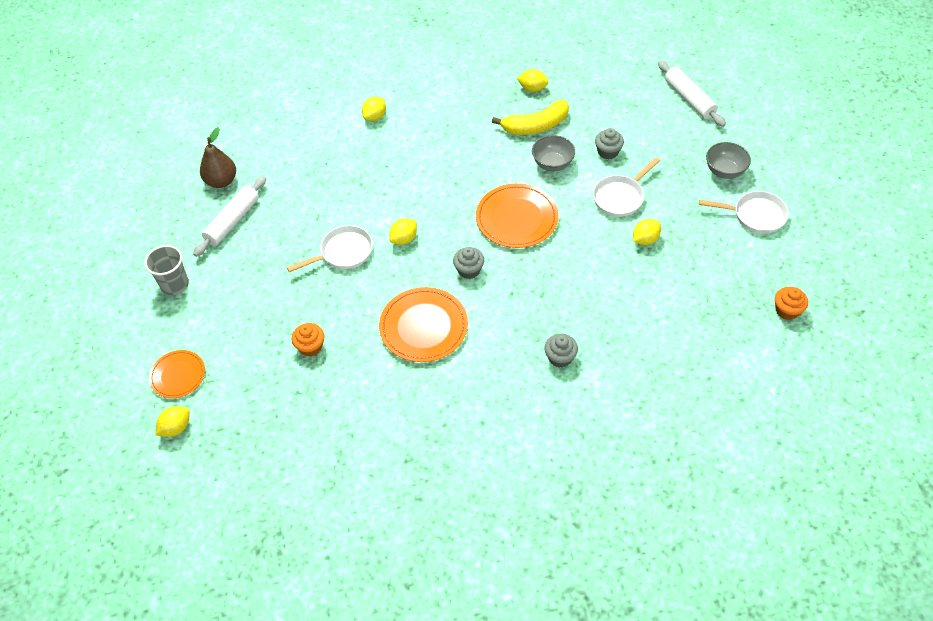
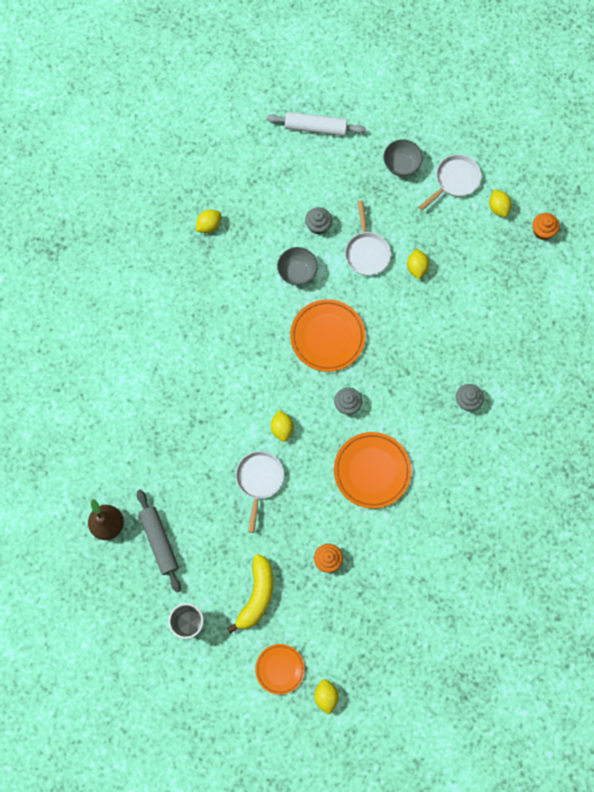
camera: 55 degrees left, 20 degrees up
(232, 221) = (159, 541): white rolling pin -> grey rolling pin
(375, 117) = (137, 362): yellow lemon -> yellow lemon (498, 207)
(536, 126) = (250, 254): yellow banana -> yellow banana (257, 595)

